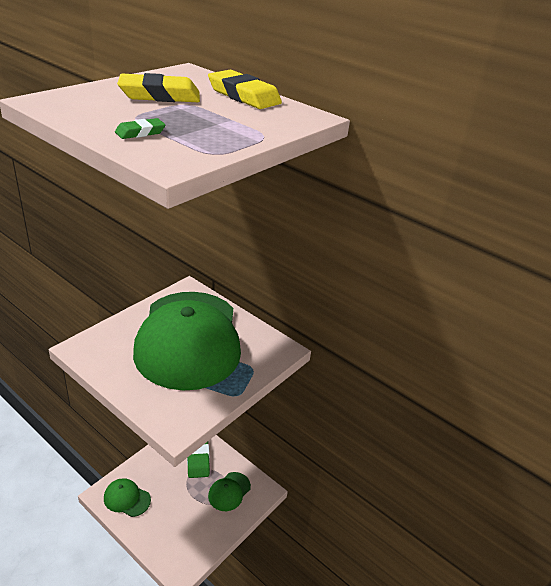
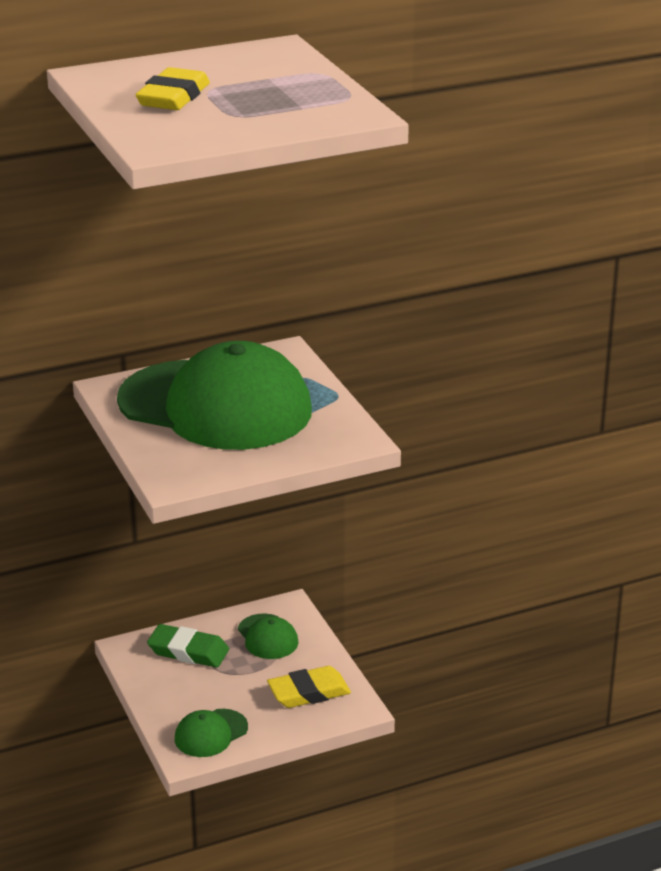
camera: 60 degrees left, 5 degrees down
(140, 132) = (281, 117): green eraser -> none
(244, 96) = (200, 62): yellow eraser -> yellow eraser (309, 692)

